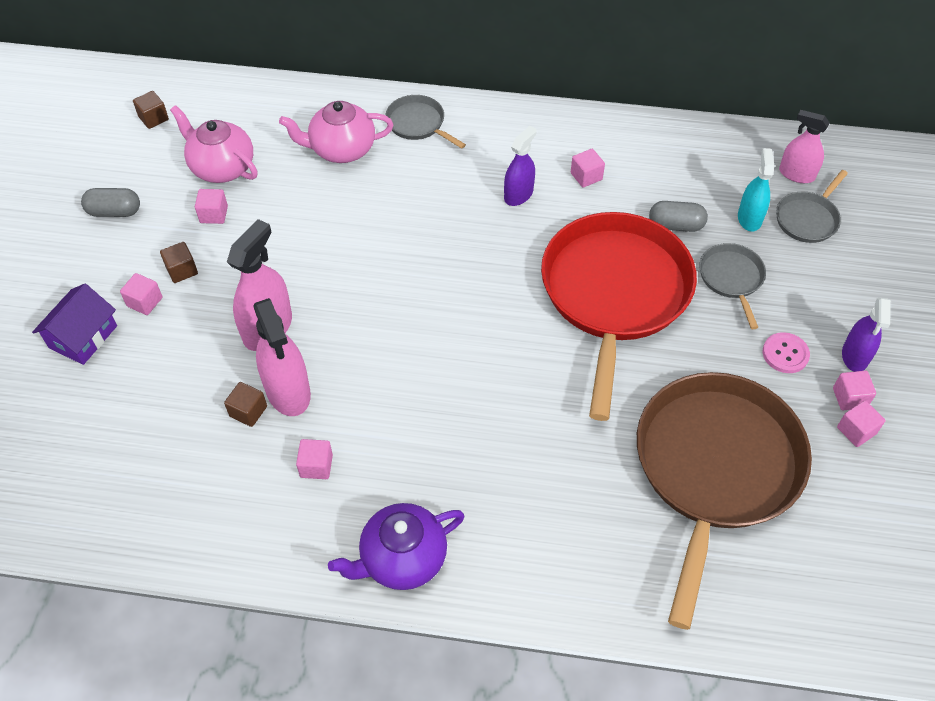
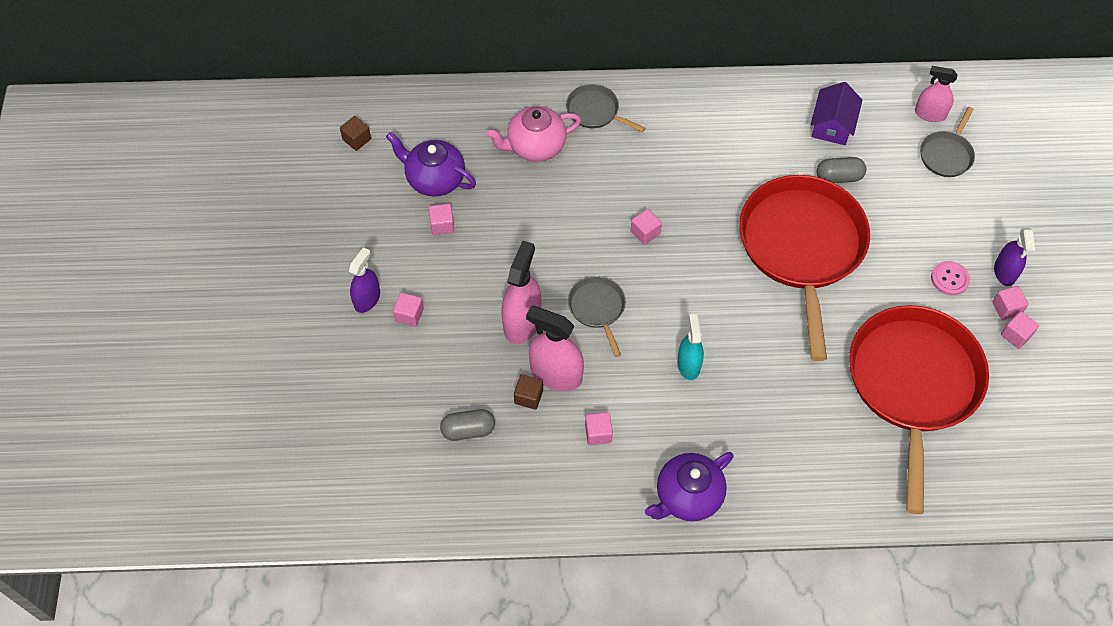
camera: 10 degrees left, 5 degrees up
(83, 337) = (367, 354): purple house -> purple house (832, 125)
(114, 212) = (353, 235): grey capsule -> grey capsule (468, 430)
(182, 270) = (431, 281): brown cube -> none
(222, 167) = (434, 179): pink teapot -> purple teapot
(288, 391) = (556, 374): pink spray bottle -> pink spray bottle turned 150 degrees clockwise
(518, 194) = (700, 167): purple spray bottle -> purple spray bottle (367, 299)
(586, 176) = (753, 142): pink cube -> pink cube (645, 232)
(715, 468) = (913, 383): brown pan -> red pan
(731, 278) = (894, 219): grey pan -> grey pan (597, 308)
(749, 218) = (898, 161): turquoise spray bottle -> turquoise spray bottle (688, 365)

